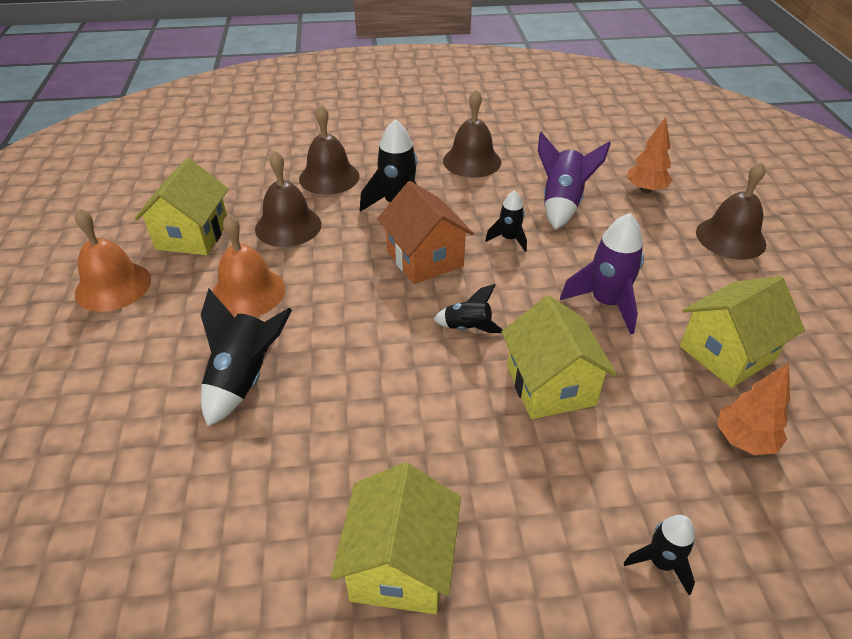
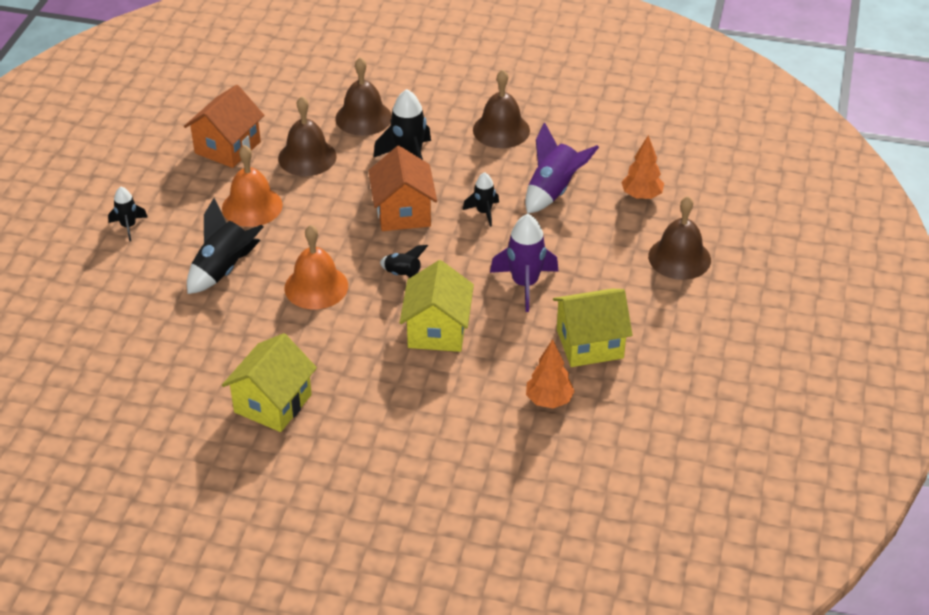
camera: 20 degrees right, 0 degrees up
(113, 286) = (154, 177): orange bell -> orange bell (316, 287)
(192, 235) = (227, 147): yellow house -> orange house
(661, 563) = (433, 447): black rocket -> black rocket (128, 226)

